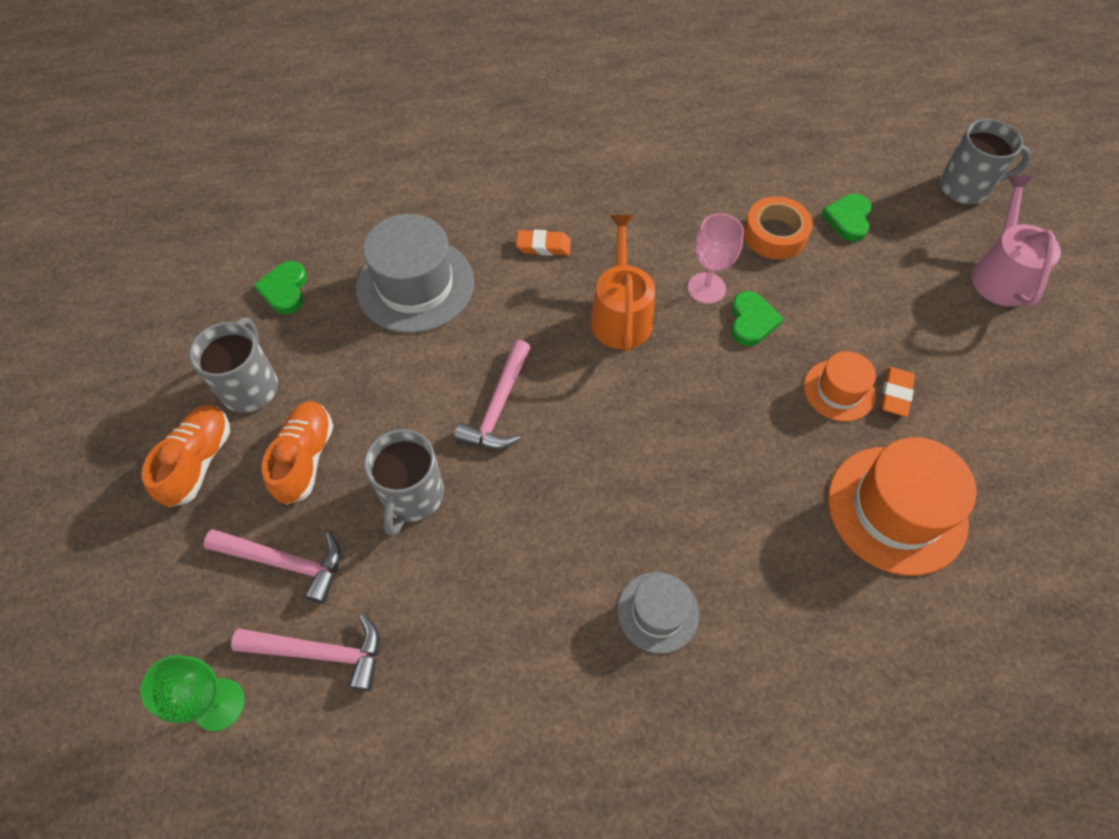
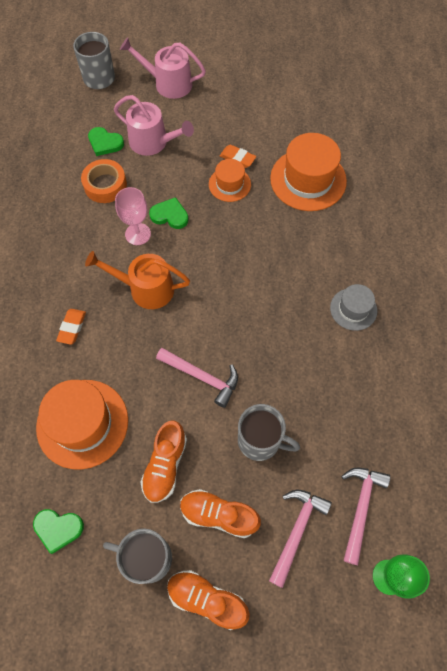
camera: 80 degrees left, 5 degrees up
(368, 384) = (165, 465): none -> orange shoe
(415, 285) = (82, 423): grey hat -> orange hat
(875, 275) = (153, 142): none -> pink watering can

